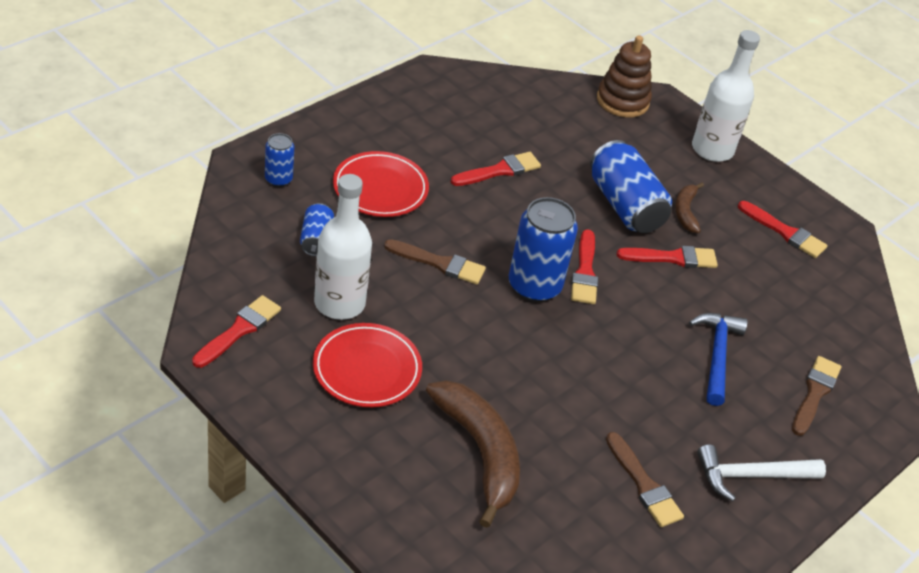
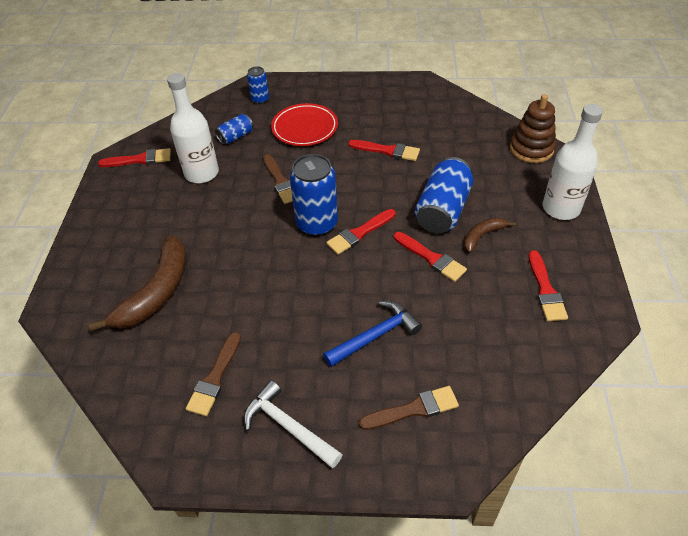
camera: 55 degrees right, 5 degrees up
(367, 369) = (166, 213): red plate -> none

